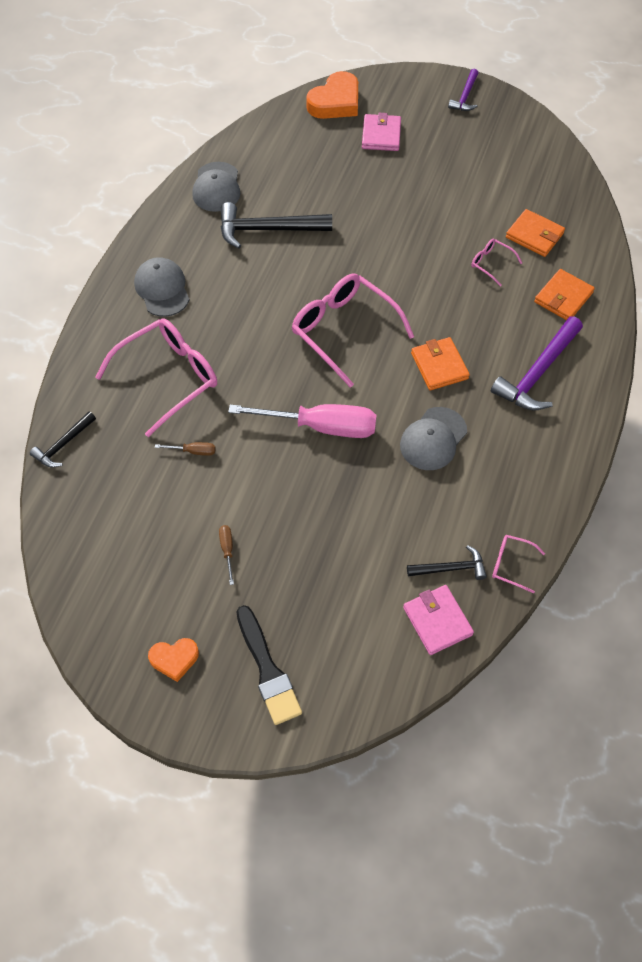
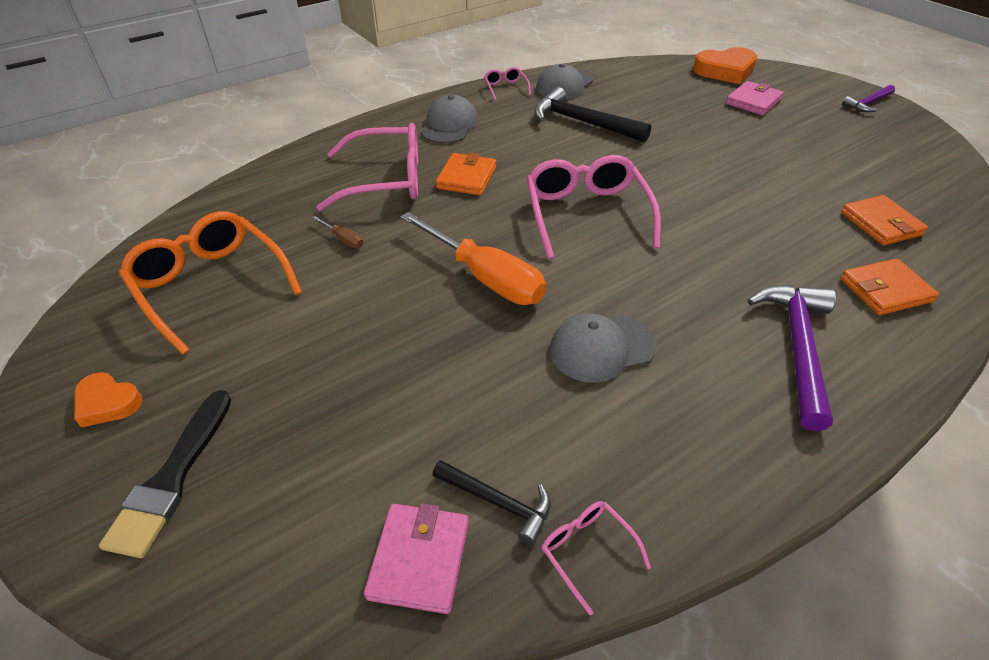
camera: 35 degrees right, 15 degrees down
(63, 445) = (249, 186): black hammer -> none
(140, 544) = (210, 285): none -> orange glasses
(227, 550) = (276, 333): brown screwdriver -> none
(321, 426) = (485, 277): pink screwdriver -> orange screwdriver
(439, 366) = (668, 285): orange wallet -> orange wallet (466, 177)
(491, 263) = (806, 226): pink glasses -> pink glasses (505, 88)
(538, 373) = (796, 347): purple hammer -> purple hammer turned 120 degrees clockwise

